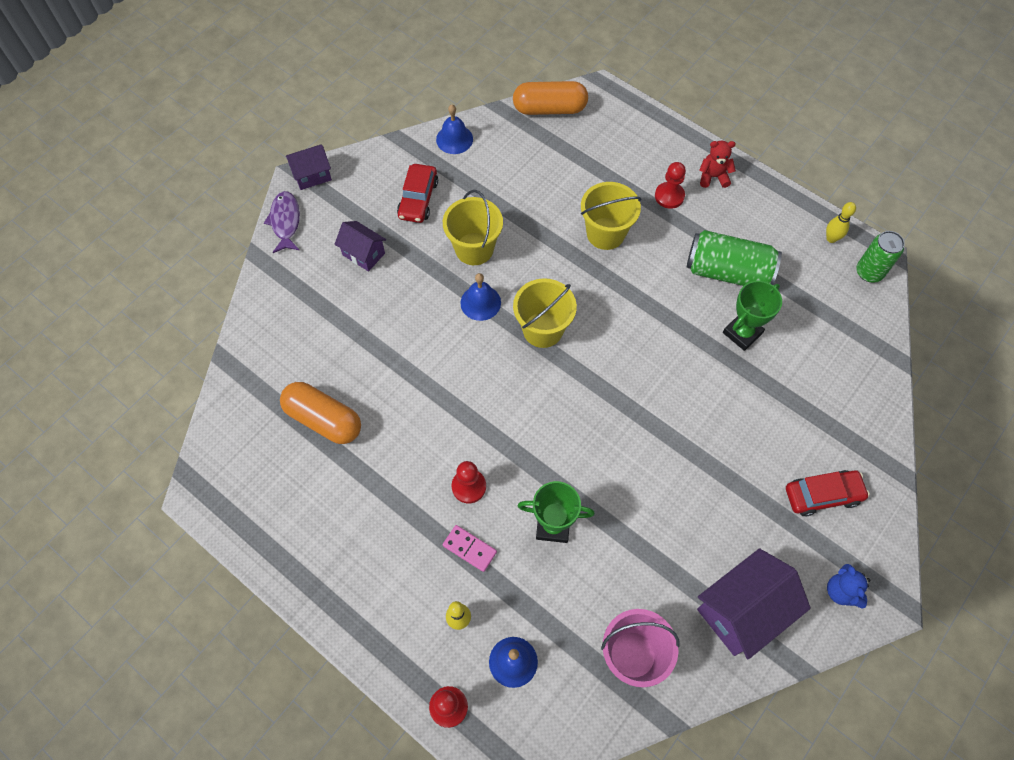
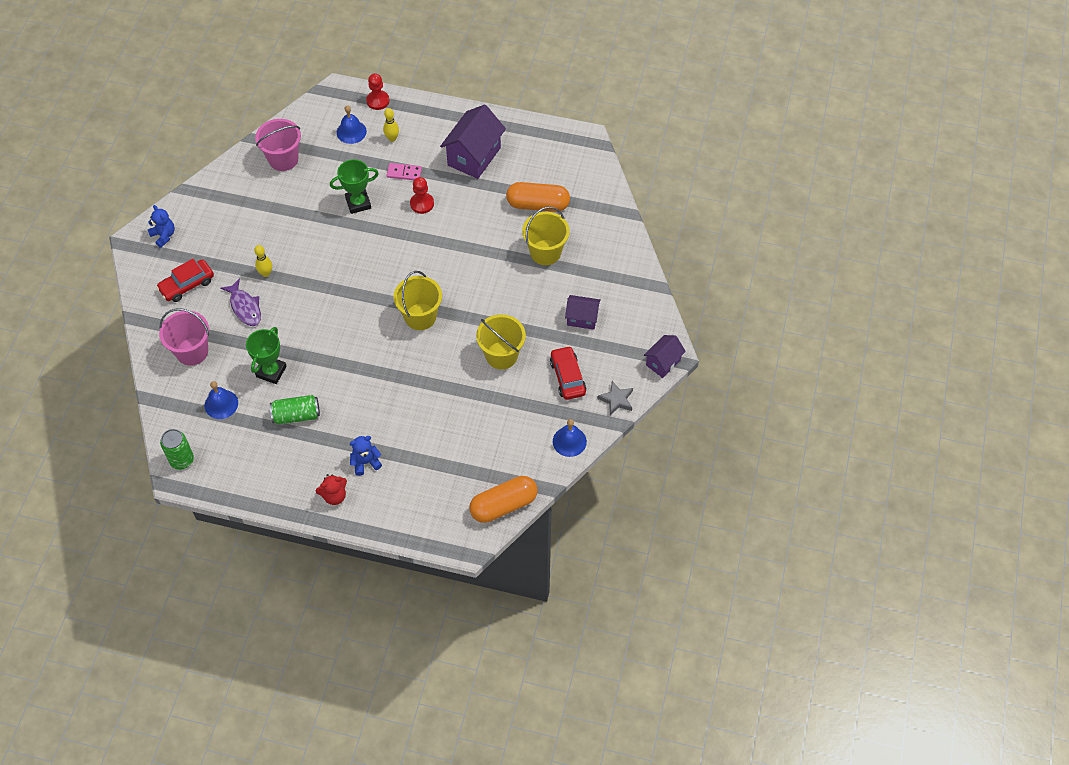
camera: 155 degrees right, 5 degrees down
(285, 222) = (657, 319): purple fish -> purple fish (245, 307)
(383, 159) = (616, 400): none -> grey star
(480, 302) = (475, 318): blue bell -> blue bell (221, 404)
(605, 233) = (405, 408): yellow bucket -> yellow bucket (545, 252)
(669, 196) = (365, 462): red pawn -> blue teddy bear
(727, 272) = (296, 415): green can -> green can, size x0.66
(741, 611) = (224, 203): purple house -> purple house (474, 156)
(831, 238) = (219, 478): yellow bowling pin -> yellow bowling pin (266, 273)
(833, 397) = (192, 351): none -> pink bucket

